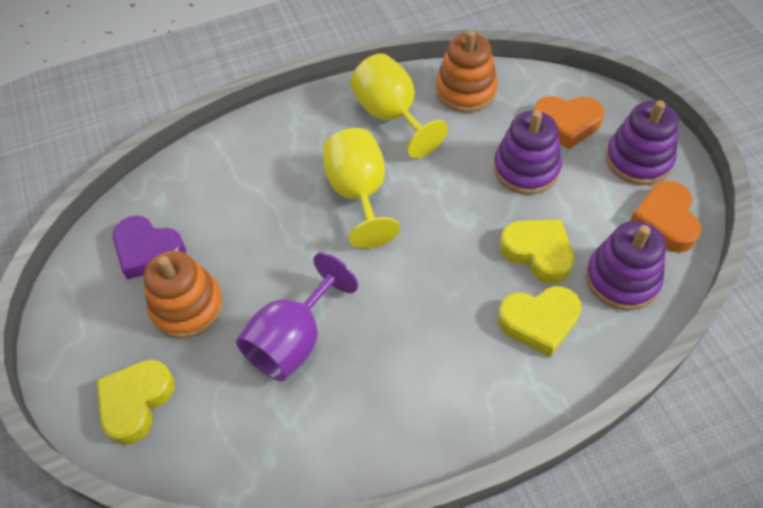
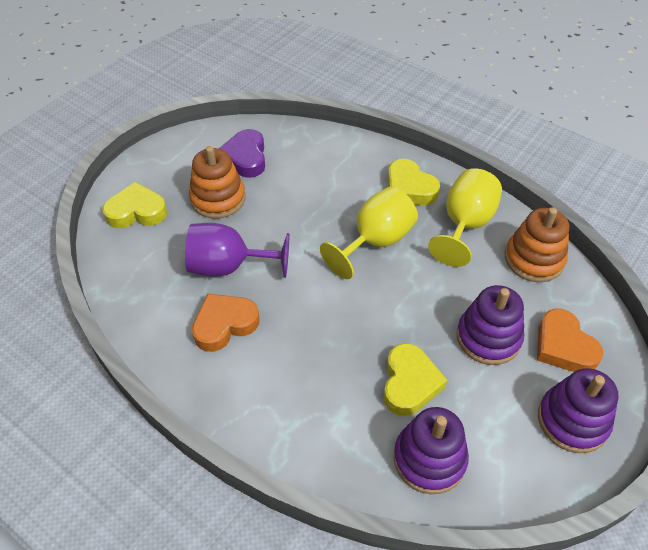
camera: 55 degrees right, 5 degrees down
(539, 322) = (343, 413): yellow heart -> yellow heart (409, 188)
(665, 221) = (520, 471): orange heart -> orange heart (224, 324)

